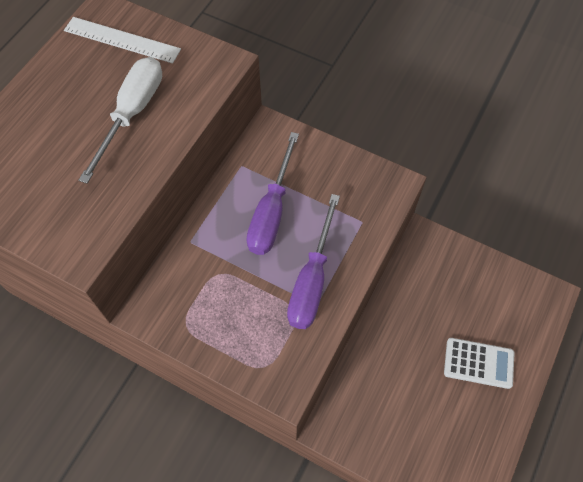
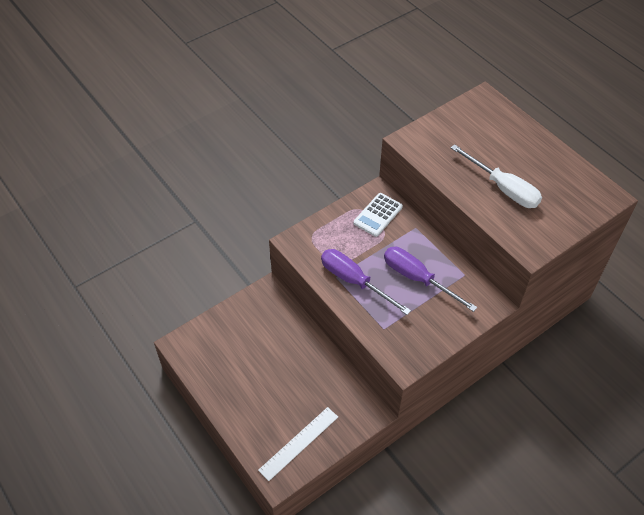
camera: 115 degrees right, 10 degrees down
(122, 40) = (575, 200): white ruler -> white ruler (298, 443)
(478, 363) = (258, 397): white calculator -> white calculator (378, 215)

